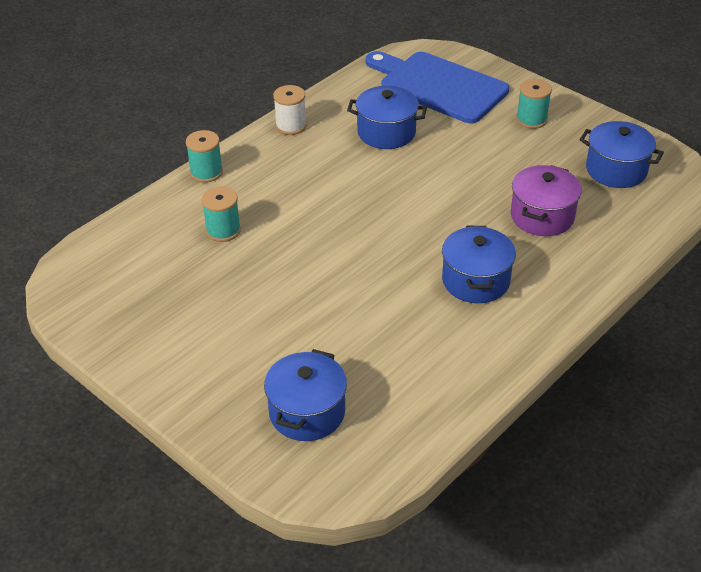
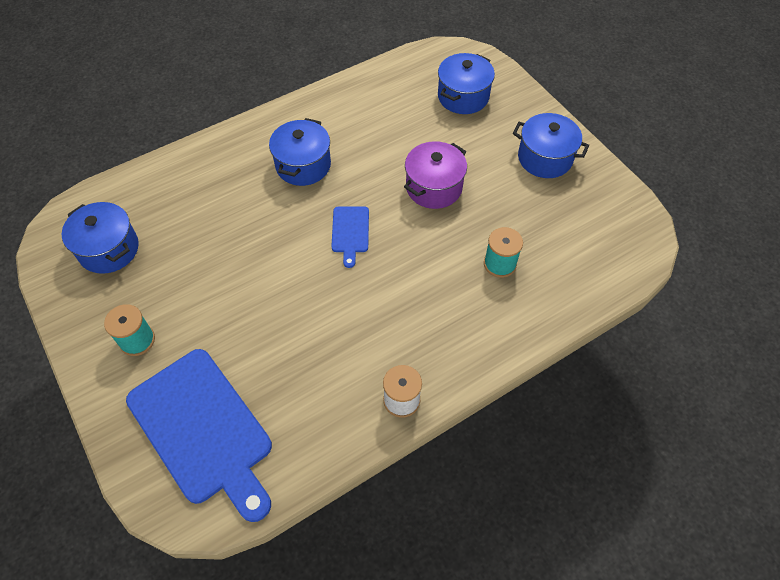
camera: 165 degrees left, 15 degrees up
(206, 172) = (507, 346): turquoise spool -> none
(386, 132) = (300, 360): blue pot -> blue pot (545, 158)
(388, 228) = (350, 232): none -> blue cutting board
(542, 216) = (212, 213): purple pot -> purple pot (434, 187)

